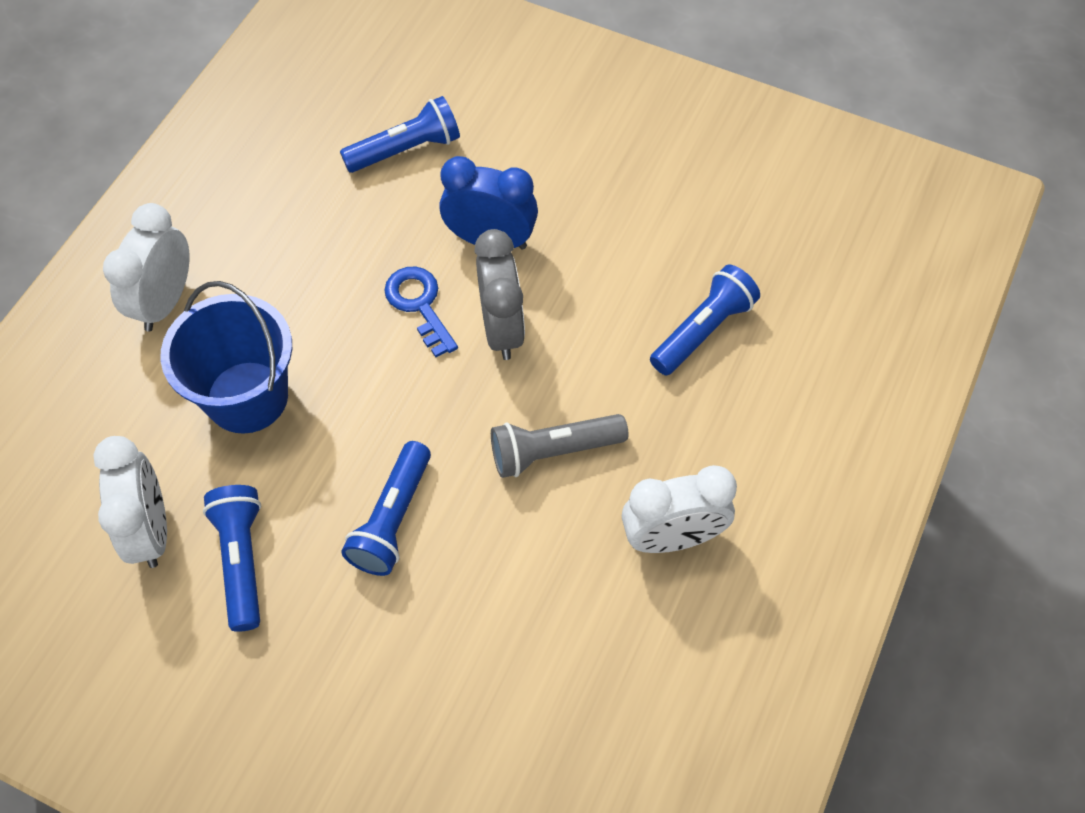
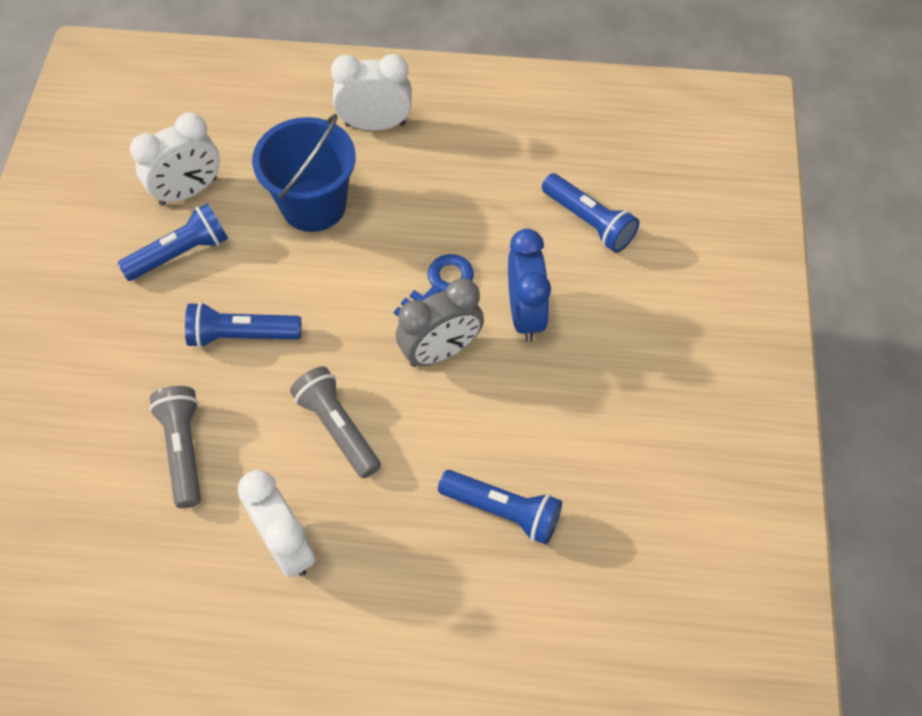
camera: 70 degrees right, 0 degrees up
(518, 617) = (183, 450): none -> grey flashlight

